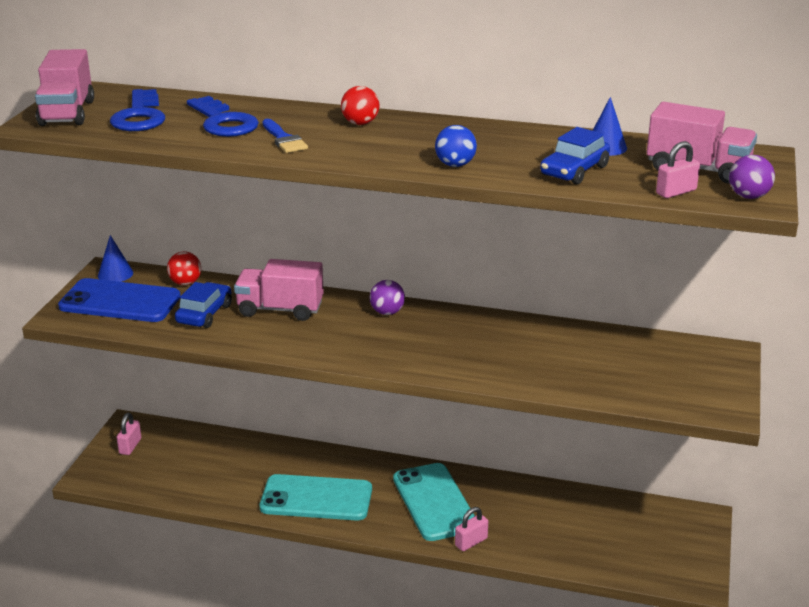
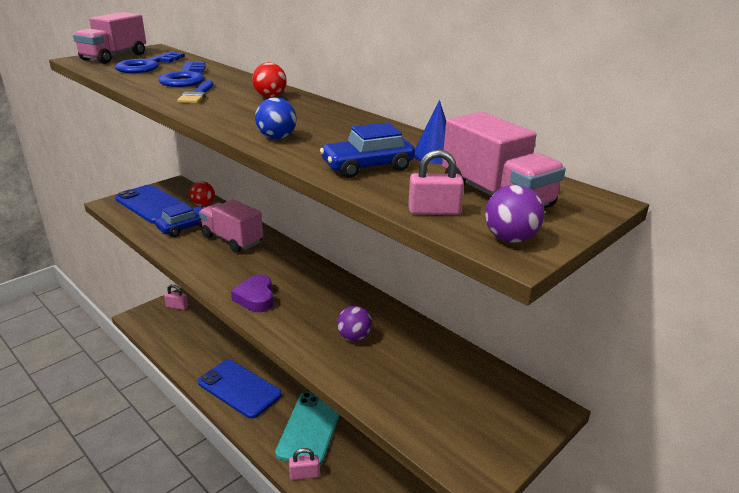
camera: 30 degrees right, 0 degrees up
(115, 274) = (175, 187): blue cone -> none
(130, 446) = (177, 306): pink padlock -> pink padlock turned 60 degrees clockwise
(316, 499) = (239, 389): turquoise phone -> blue phone
(387, 312) = (296, 265): purple ball -> purple ball (354, 337)
(388, 354) = (255, 298): none -> purple heart

